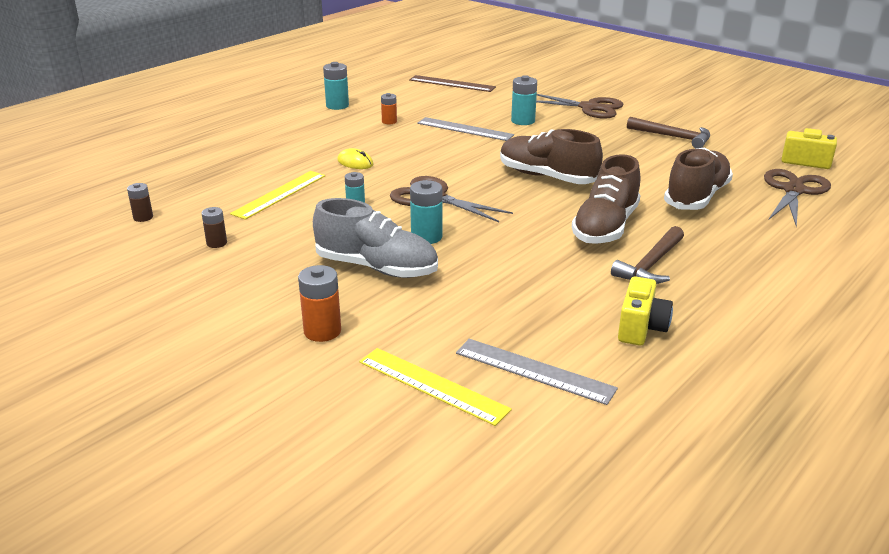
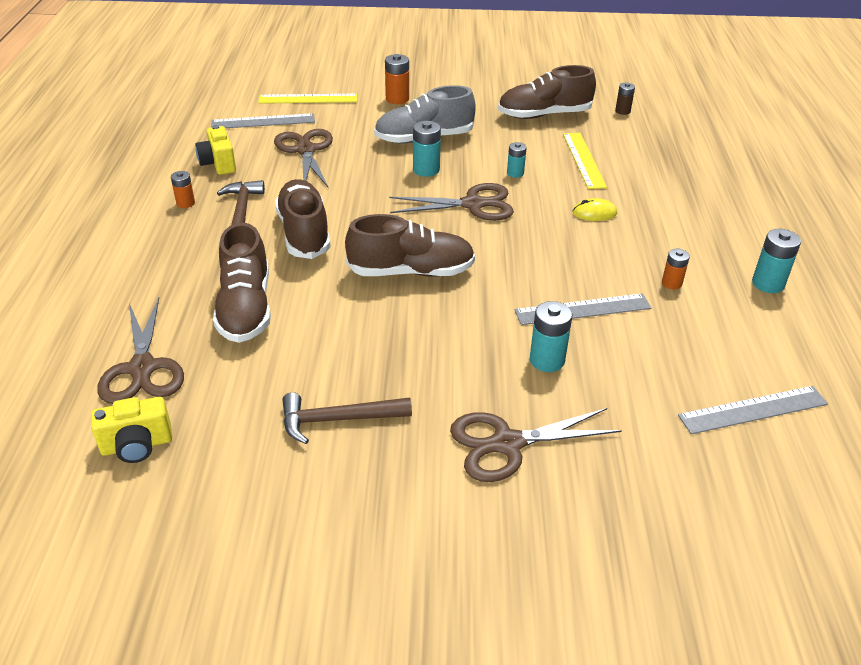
camera: 140 degrees right, 10 degrees up
(216, 243) = (544, 115): brown battery -> brown shoe
(452, 84) = (753, 409): brown ruler -> grey ruler
(522, 305) = (305, 150): none -> brown scissors
(707, 294) = (185, 203): none -> orange battery

